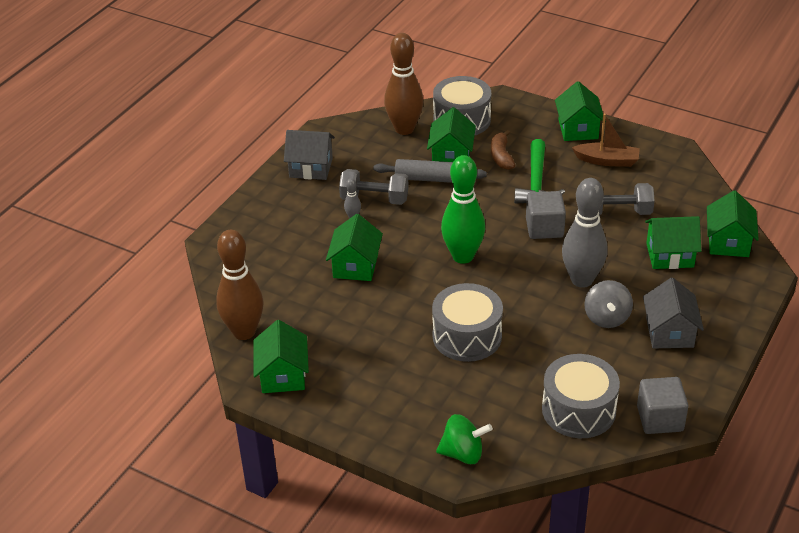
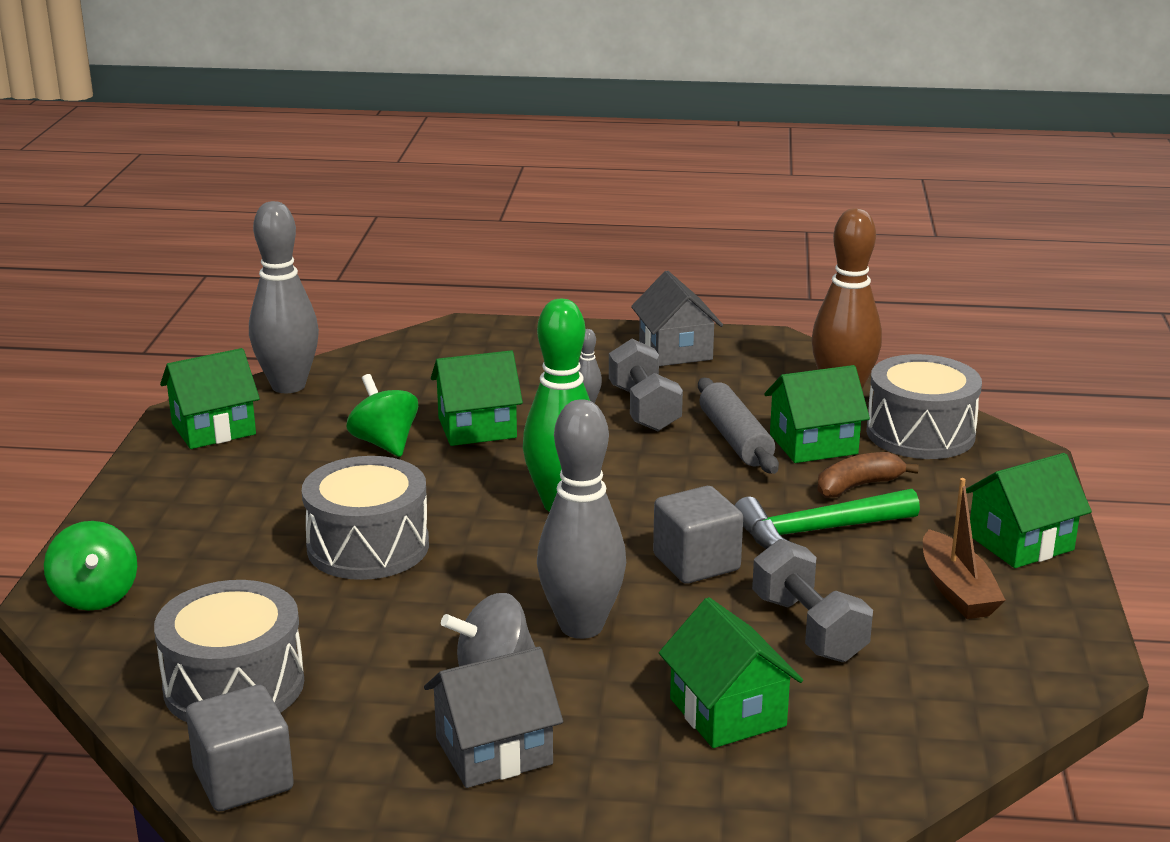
camera: 65 degrees right, 15 degrees down
(244, 332) = (288, 386): brown bowling pin -> grey bowling pin
(351, 306) = (384, 443): none -> green spinning top
(728, 242) = (831, 782): green house -> none

